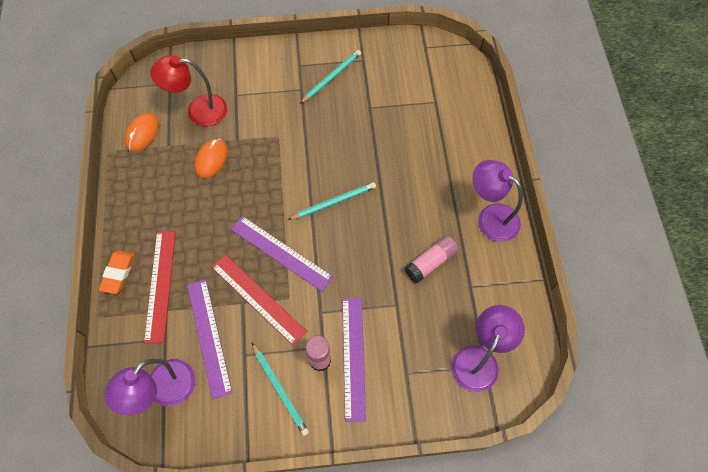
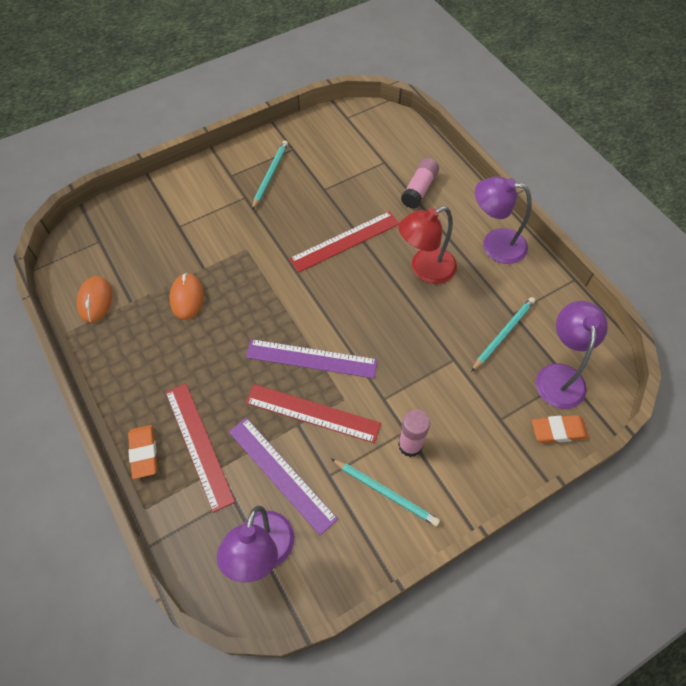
camera: 25 degrees left, 5 degrees down
(198, 111) = (146, 255): red lamp -> red lamp (425, 269)
(334, 202) = (338, 289): turquoise pencil -> turquoise pencil (503, 334)
(353, 357) = (441, 427): purple ruler -> none
(362, 161) = (345, 241): none -> red ruler
(430, 262) = (463, 307): pink glue stick -> pink glue stick (419, 189)
(450, 406) = (558, 431): none -> orange eraser

